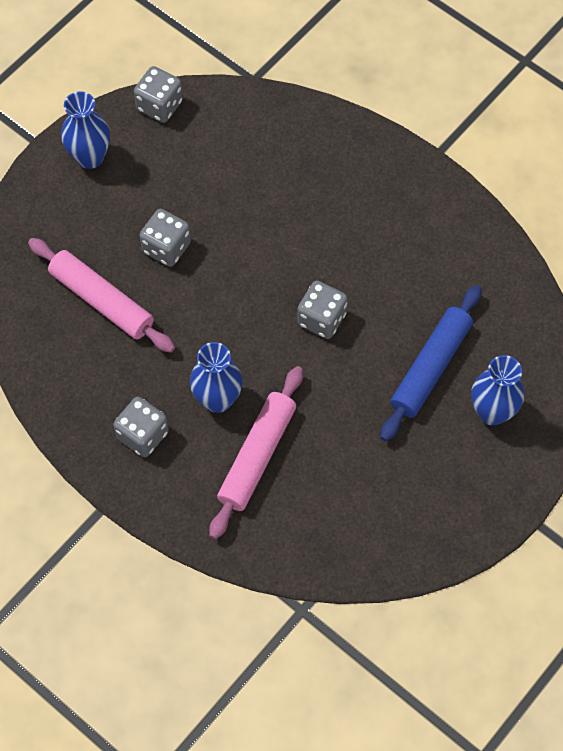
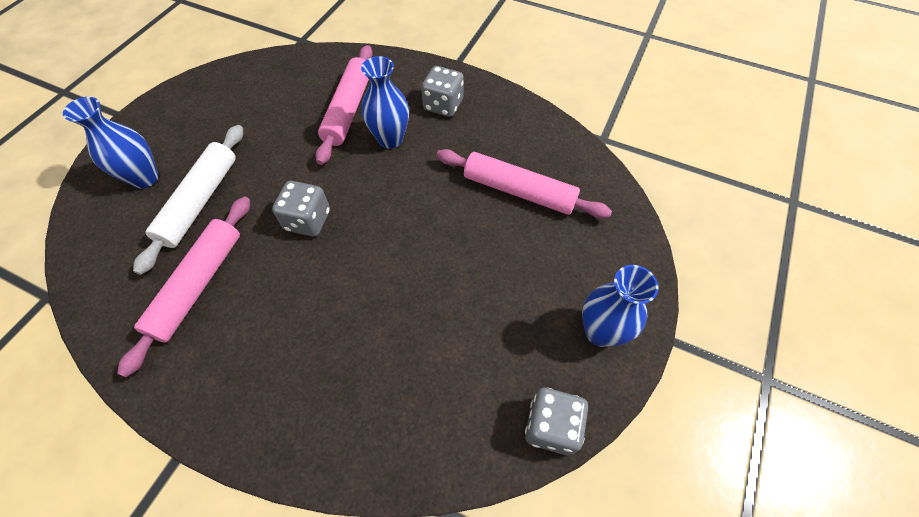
camera: 165 degrees right, 5 degrees down
(166, 247) = (477, 252): grey dice -> none
(428, 277) = (198, 285): none -> pink rolling pin
(430, 367) = (200, 201): blue rolling pin -> white rolling pin

